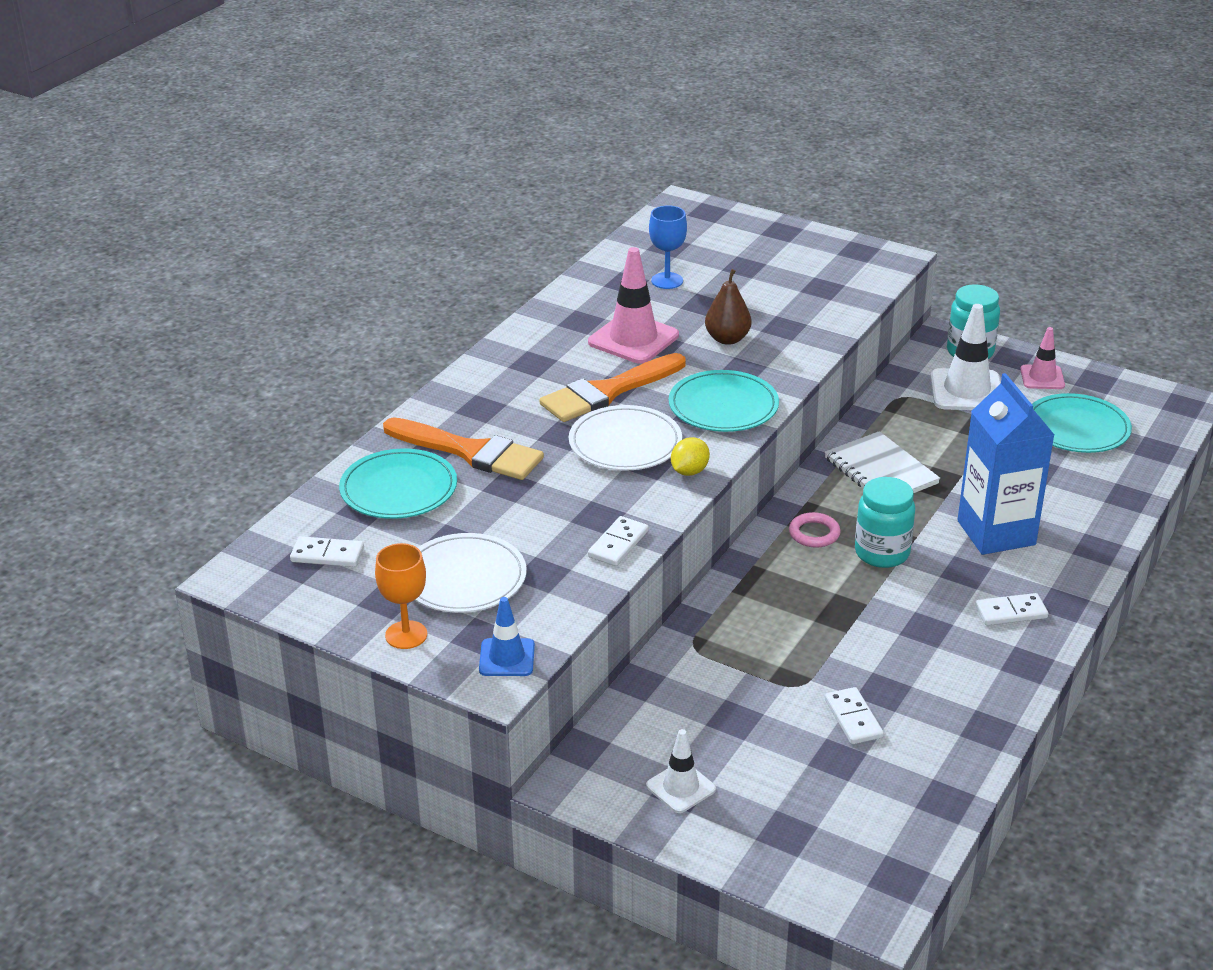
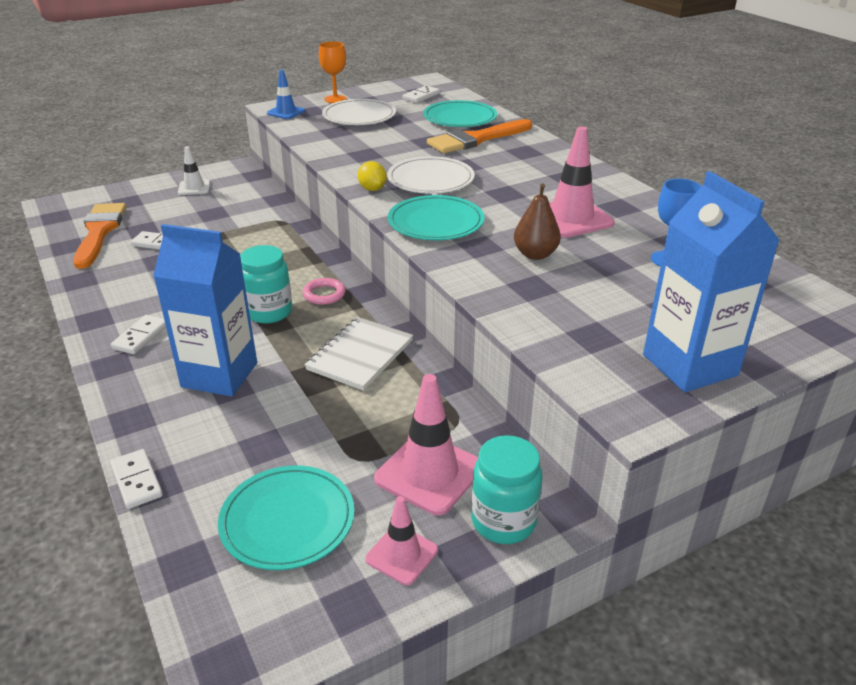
camera: 120 degrees right, 0 degrees up
(608, 392) = (502, 190): orange brush -> orange brush (99, 232)
(618, 544) = (331, 153): white domino -> white domino (136, 481)
(815, 250) = (689, 365): none -> blue carton
(880, 471) = (360, 355): white notebook -> white notebook turned 60 degrees counterclockwise
(966, 391) = (429, 473): white traffic cone -> pink traffic cone

